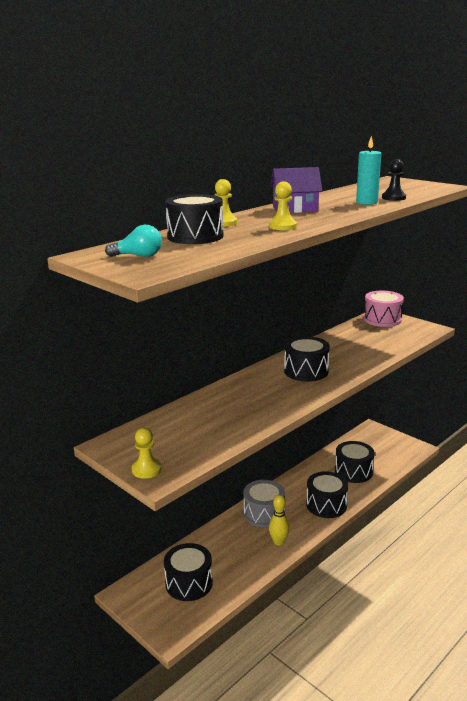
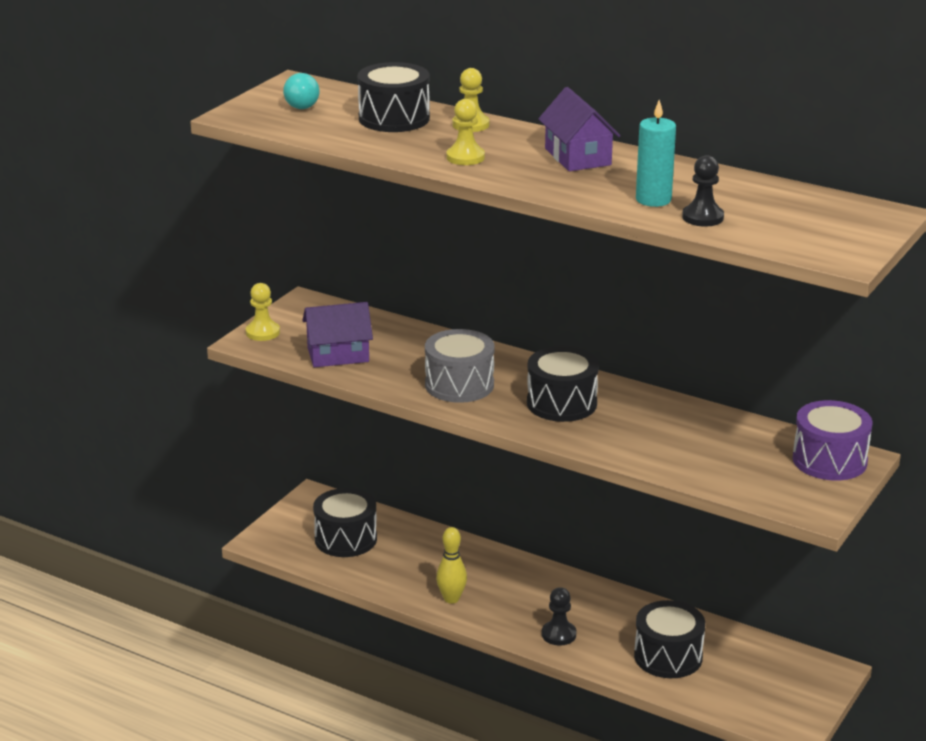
camera: 75 degrees right, 5 degrees up
(204, 439) = (338, 355): none -> purple house
(264, 514) = (510, 578): grey drum -> grey drum (459, 385)
(326, 505) = (559, 634): black drum -> black pawn
(382, 319) = (829, 460): pink drum -> purple drum

